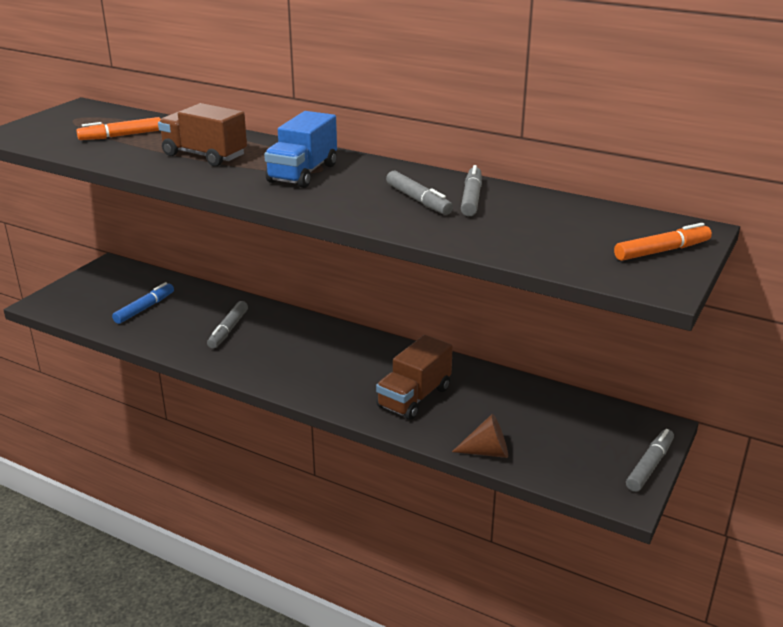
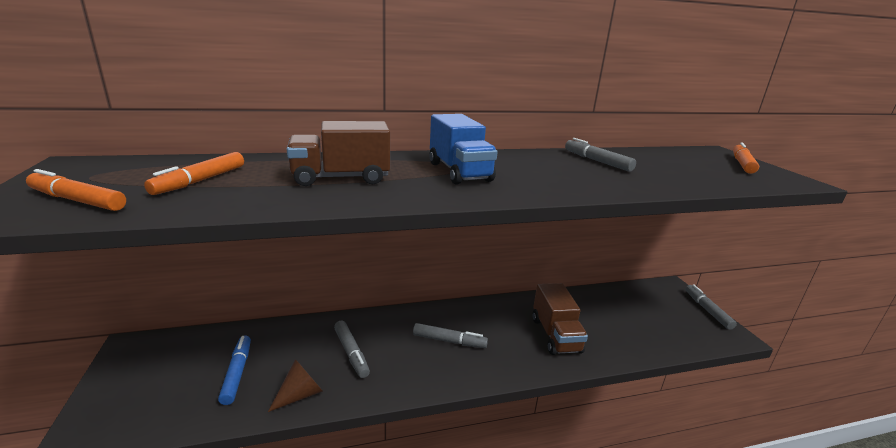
camera: 45 degrees left, 5 degrees down
(45, 134) = (78, 200): none -> orange marker
(418, 200) = (577, 170): grey marker -> grey marker (449, 341)
(487, 452) = (647, 348): brown cone -> brown cone (300, 394)

